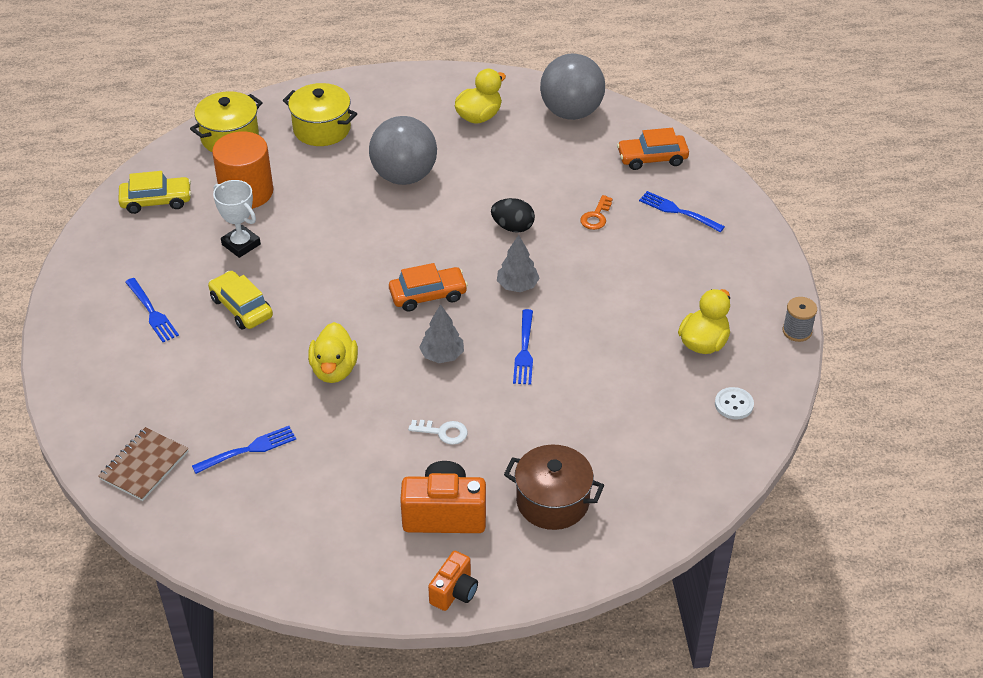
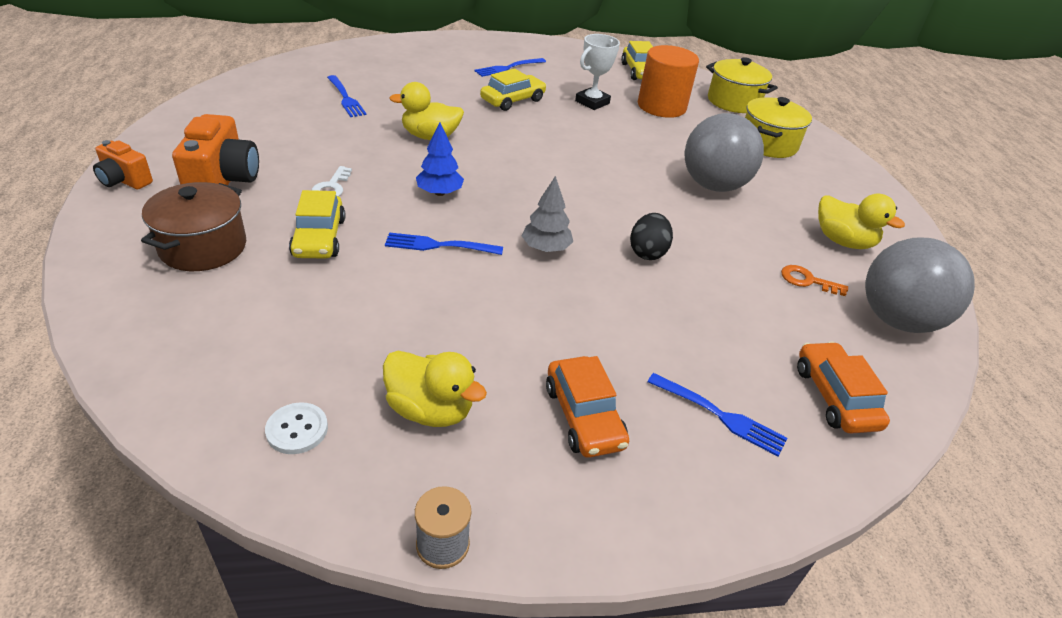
camera: 85 degrees right, 5 degrees down
(144, 466) = (344, 62): brown notebook -> none
(428, 295) = (529, 189): orange car -> orange car (584, 416)
(442, 355) = (439, 193): grey tree -> blue tree
(526, 428) = (319, 237): none -> yellow car
(596, 216) = (684, 324): orange key -> orange key (807, 281)
(679, 211) = (719, 415): blue fork -> blue fork turned 90 degrees clockwise

